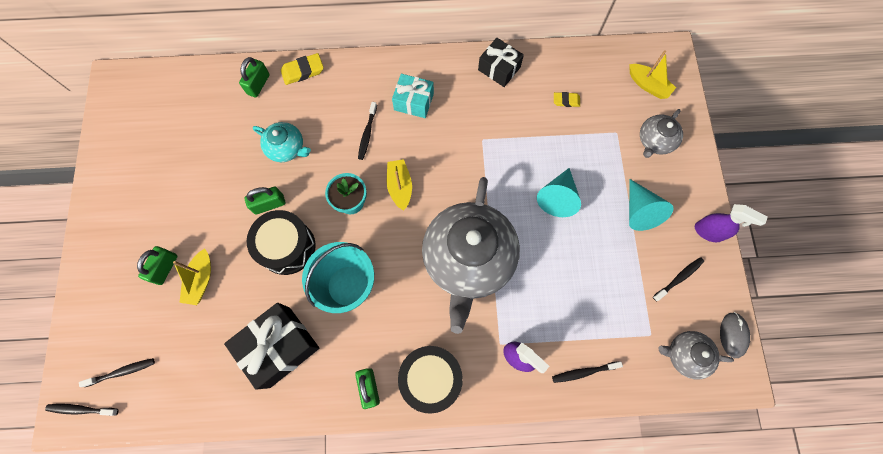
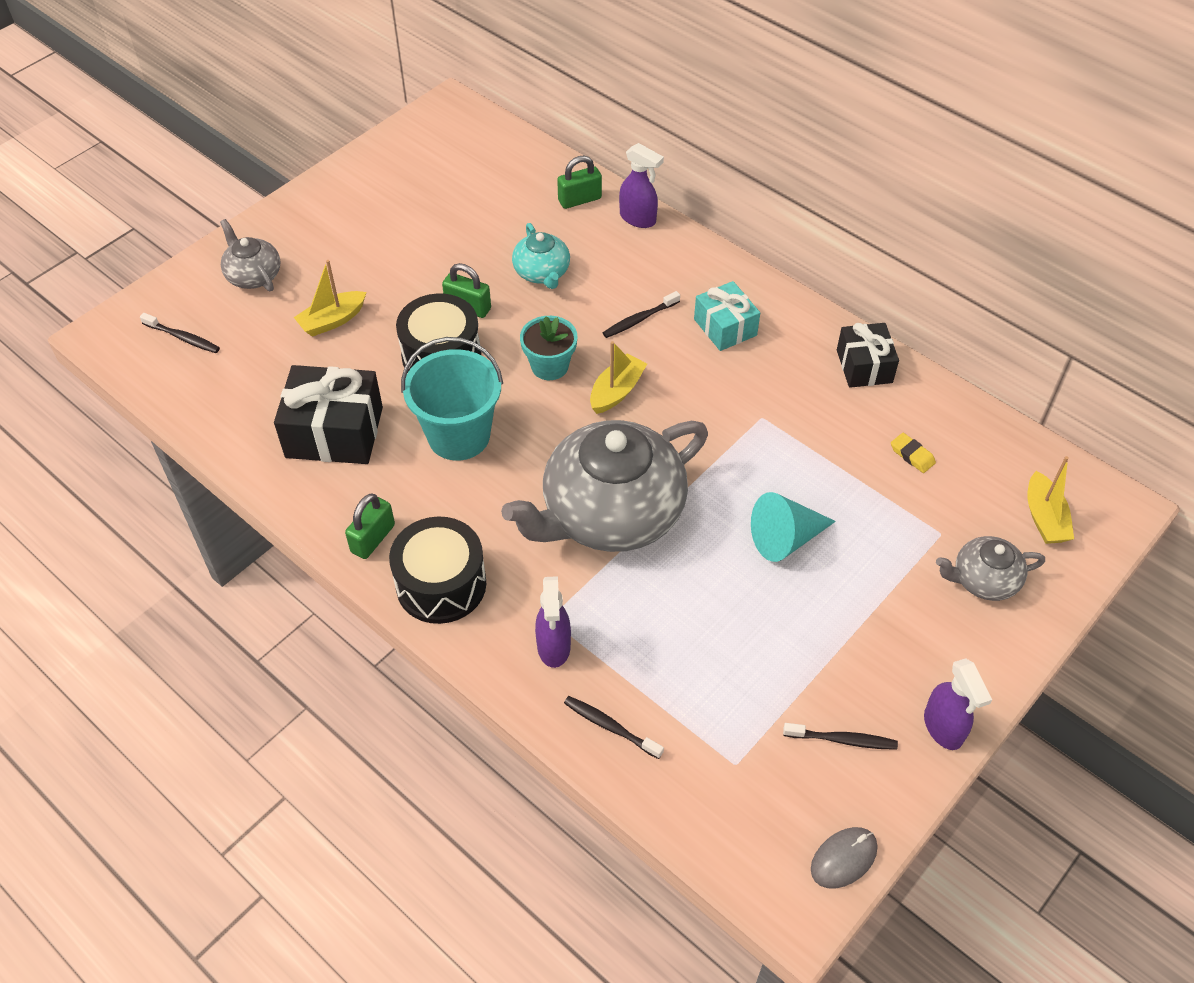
camera: 45 degrees right, 20 degrees down
(81, 409) = (119, 339): black toothbrush -> none
(165, 268) = (314, 286): green padlock -> none
(303, 71) = (638, 219): yellow eraser -> purple spray bottle
(639, 211) = (874, 632): turquoise cone -> none
(685, 355) = (754, 822): grey teapot -> grey teapot (253, 275)

